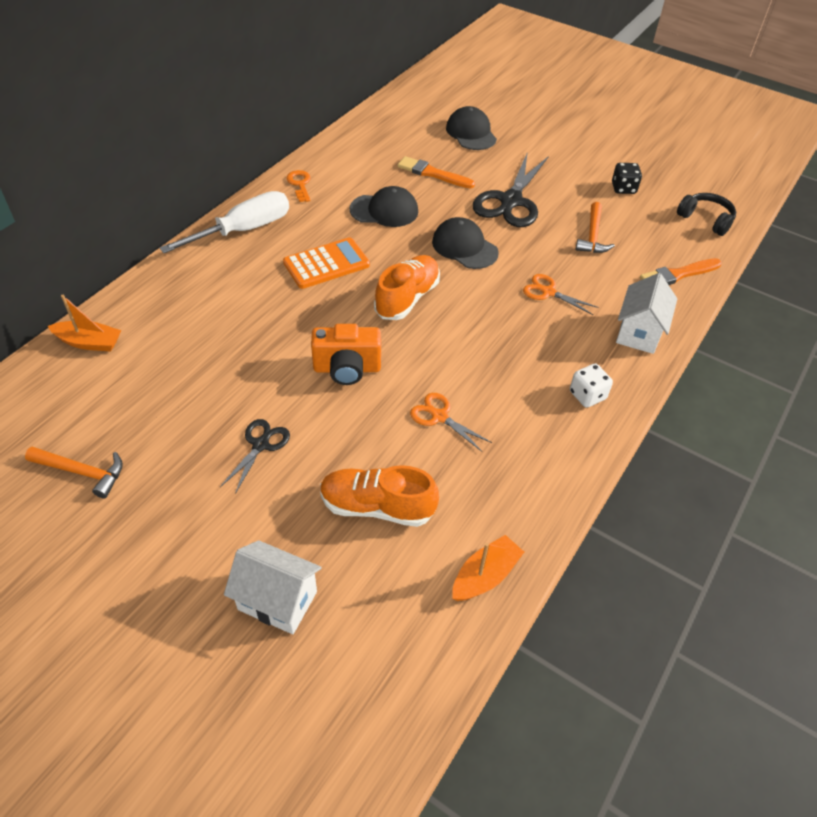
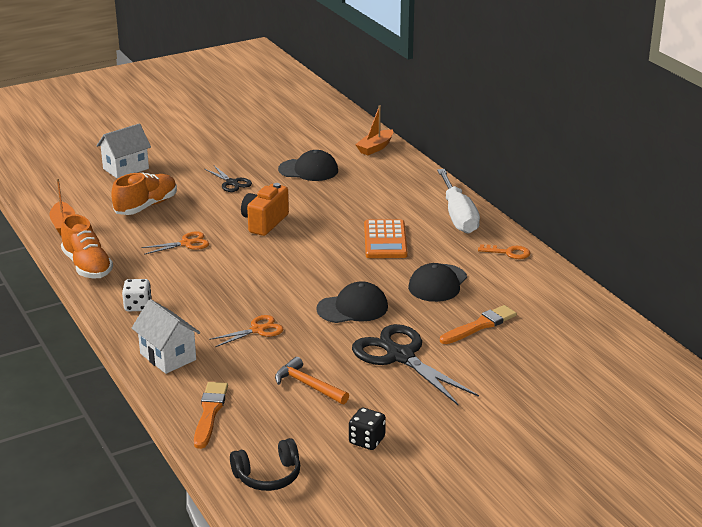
camera: 120 degrees right, 20 degrees down
(82, 472) = (268, 135): orange hammer -> none
(407, 298) = (313, 263): orange shoe -> orange shoe (87, 266)
(471, 133) = (544, 374): black cap -> black cap (308, 170)

